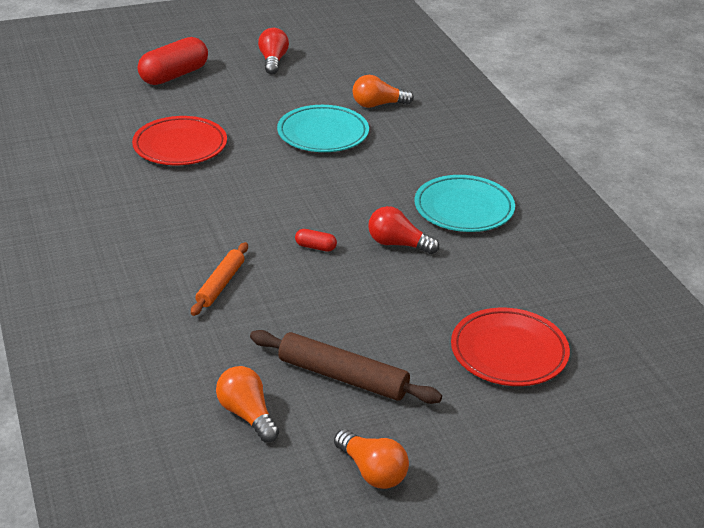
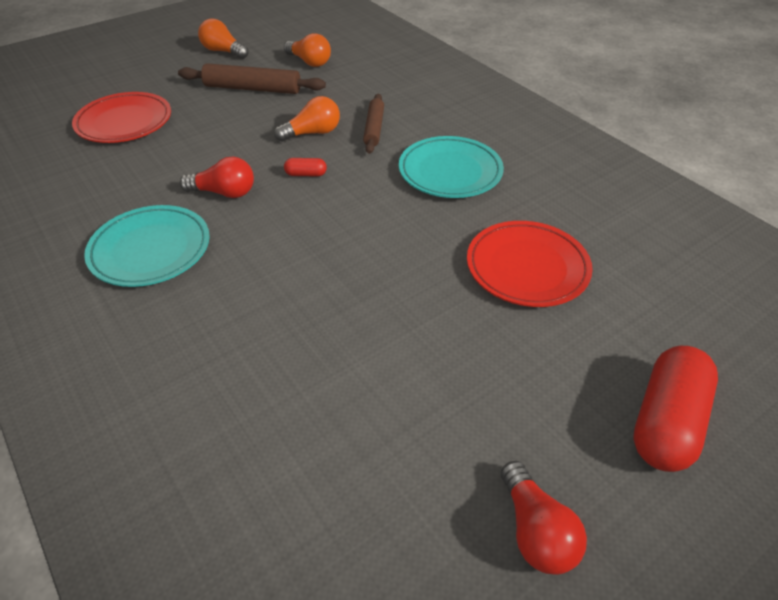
camera: 165 degrees right, 10 degrees up
(221, 284) = (374, 128): orange rolling pin -> brown rolling pin
(323, 134) = (356, 337): turquoise plate -> turquoise plate (450, 172)
(378, 105) = (289, 435): orange light bulb -> orange light bulb (312, 133)

